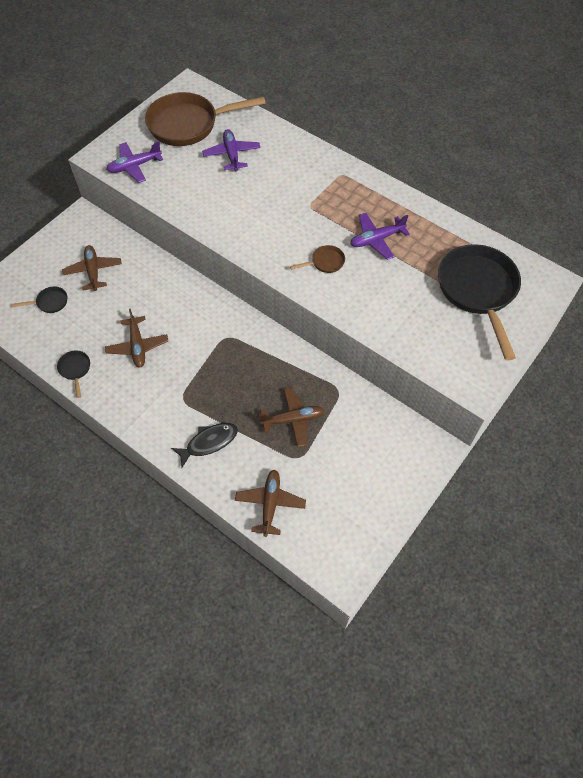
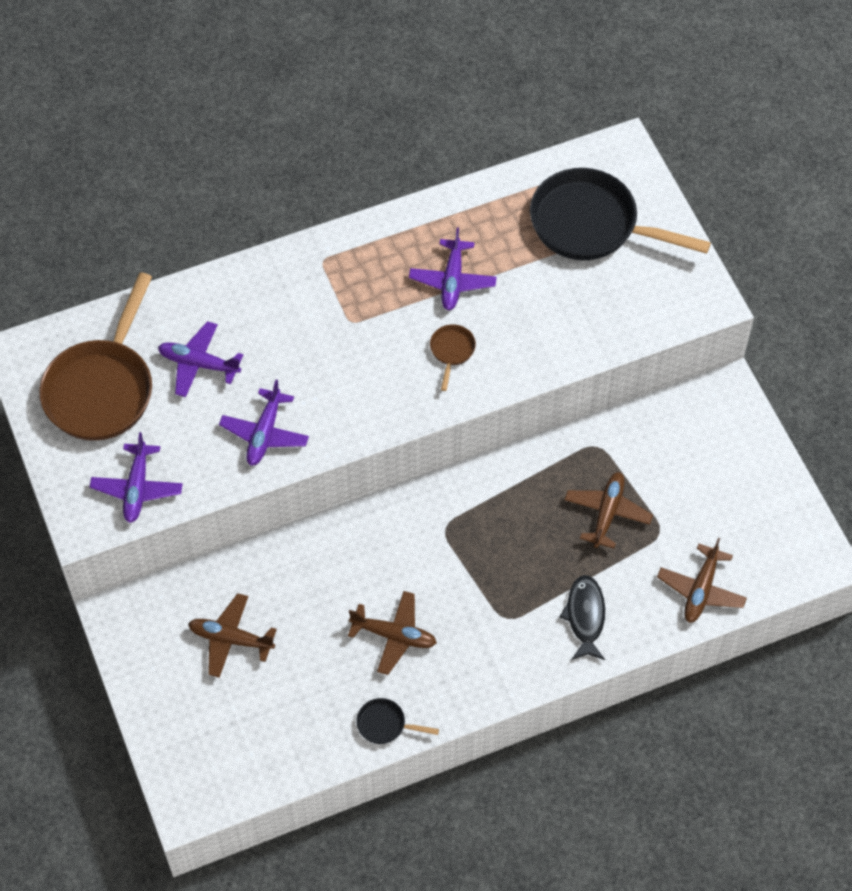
camera: 60 degrees left, 0 degrees up
(50, 302) = (251, 715): black pan -> none
(205, 202) = (265, 433): none -> purple plane
(270, 504) = (701, 590): brown plane -> brown plane turned 105 degrees counterclockwise

